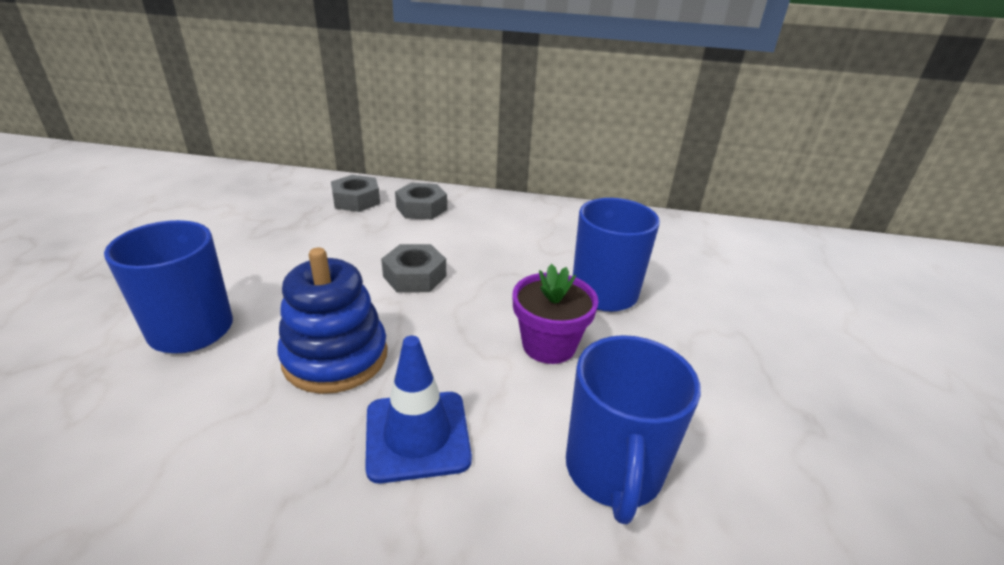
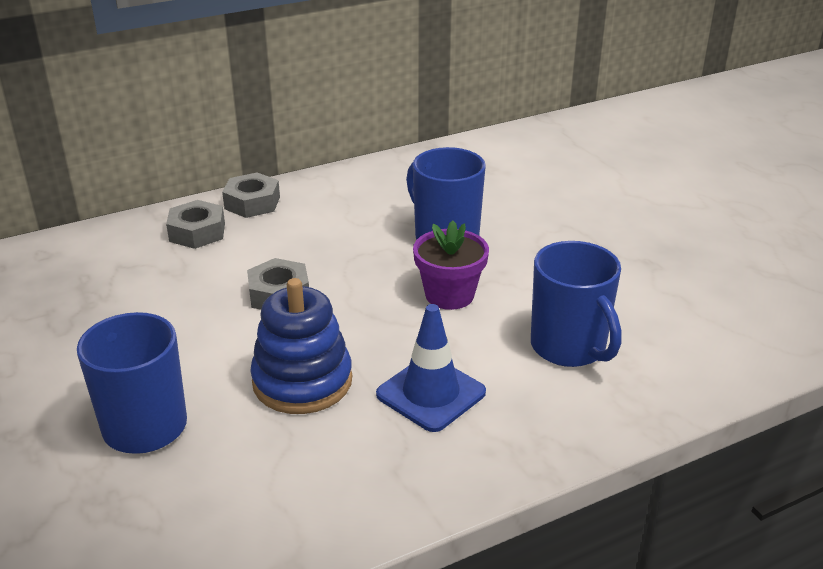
camera: 35 degrees left, 0 degrees up
(356, 200) = (116, 252): grey nut -> grey nut (252, 203)

